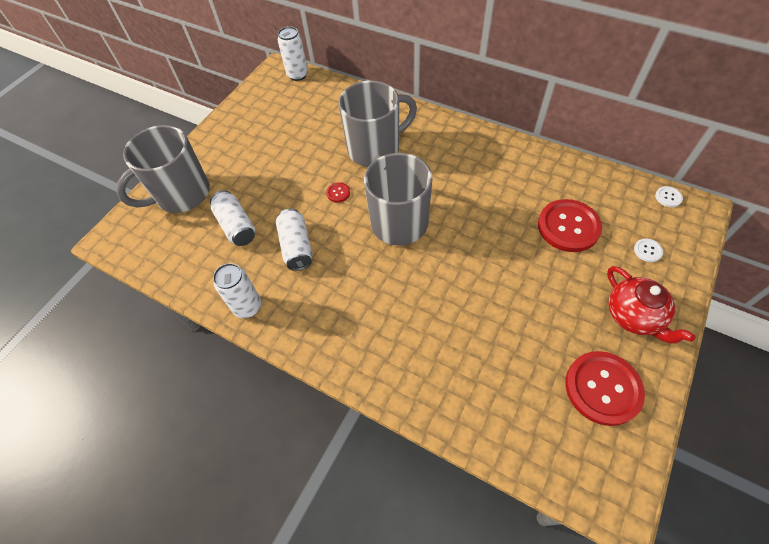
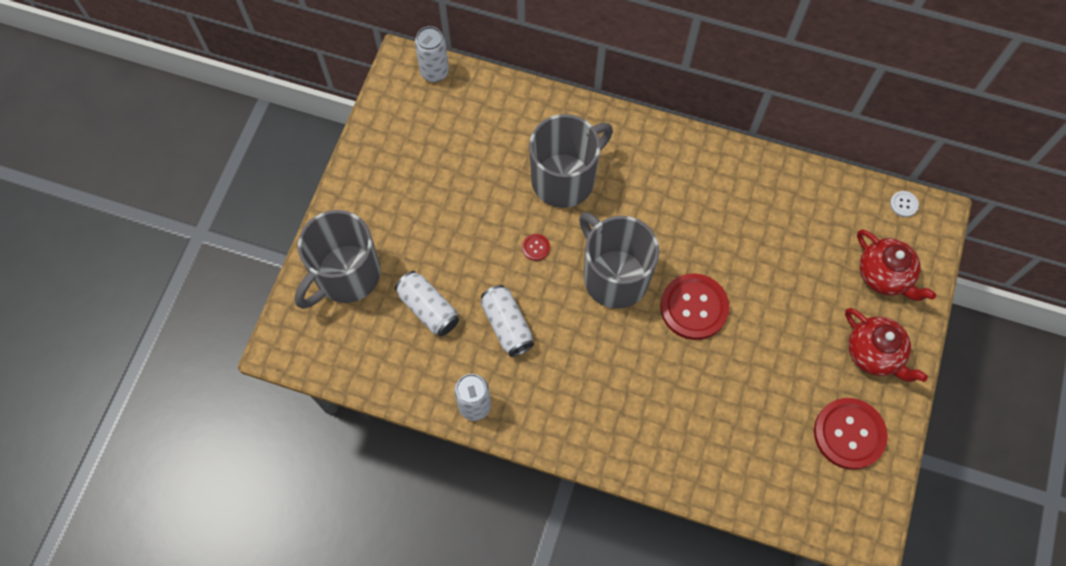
camera: 15 degrees left, 10 degrees up
(568, 227) = (801, 257): red button -> red button (694, 307)
(647, 251) = (884, 275): white button -> red teapot

